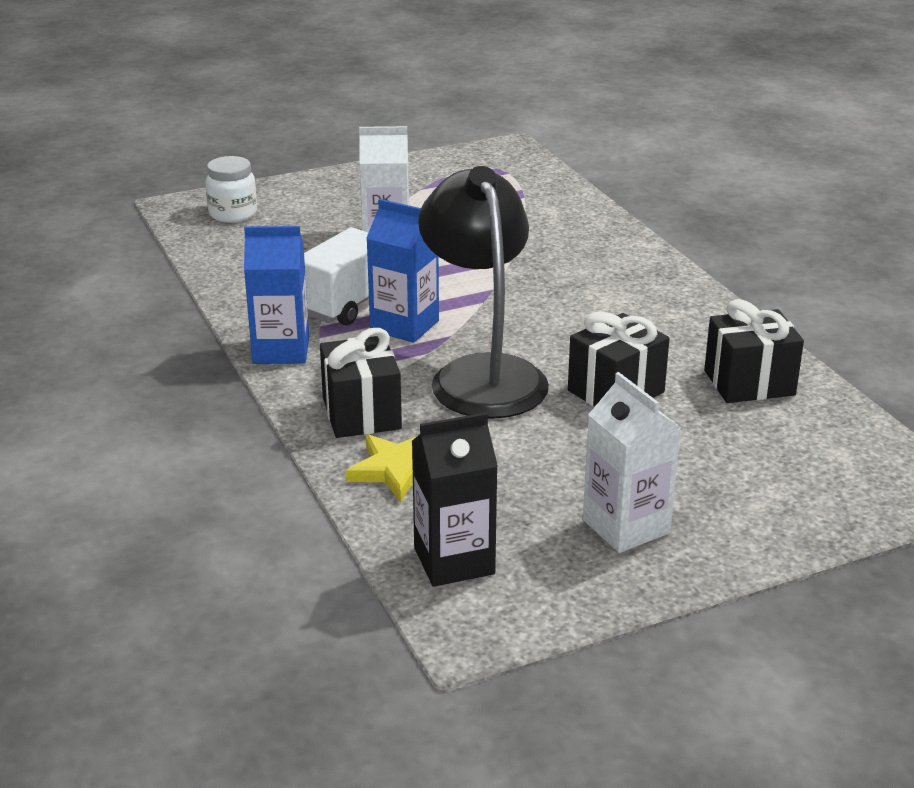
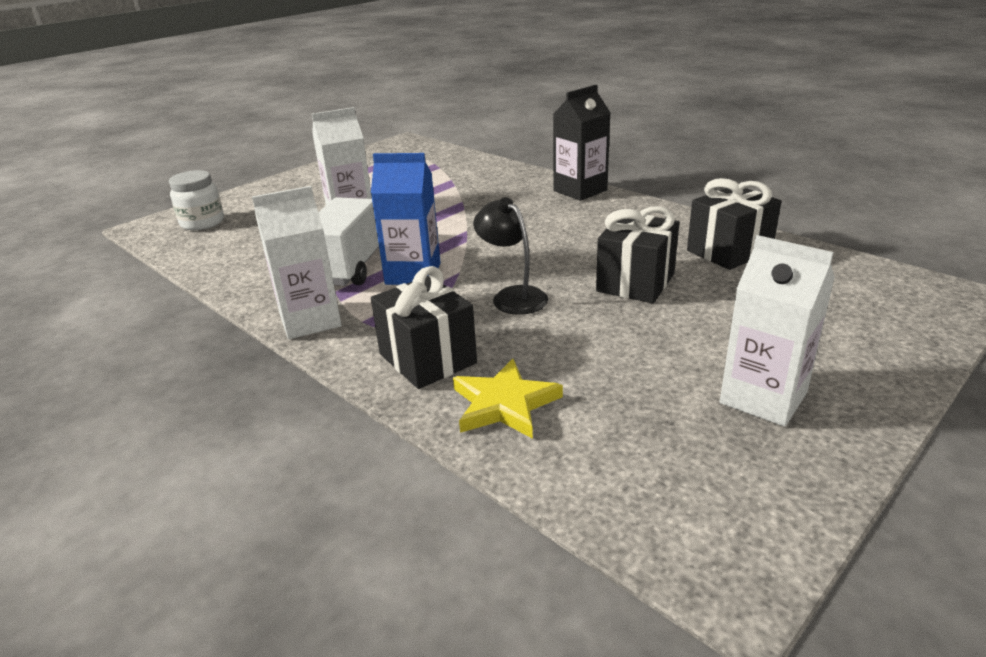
camera: 20 degrees left, 0 degrees up
(281, 350) = (310, 320): blue carton -> white carton
(454, 561) = (639, 488): black carton -> black carton (580, 190)
(482, 374) = (512, 296): black lamp -> black lamp, size x0.50

